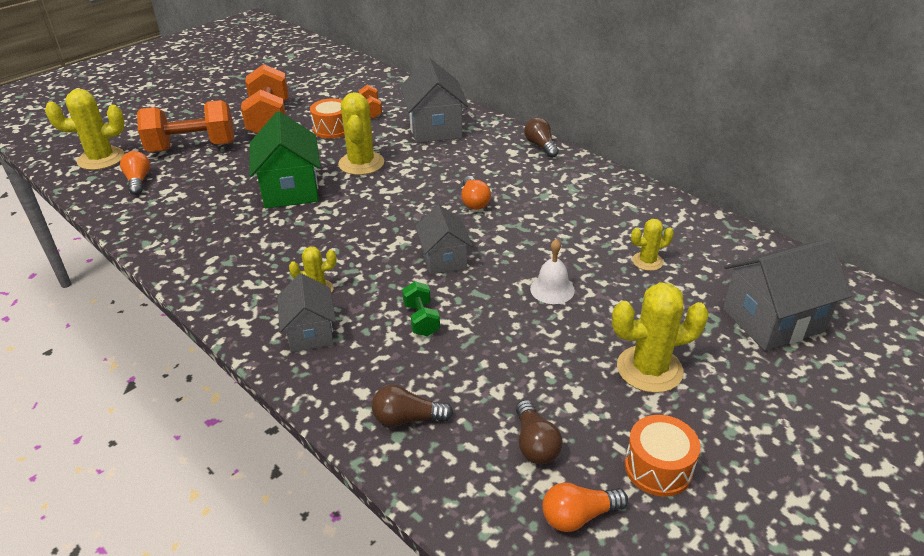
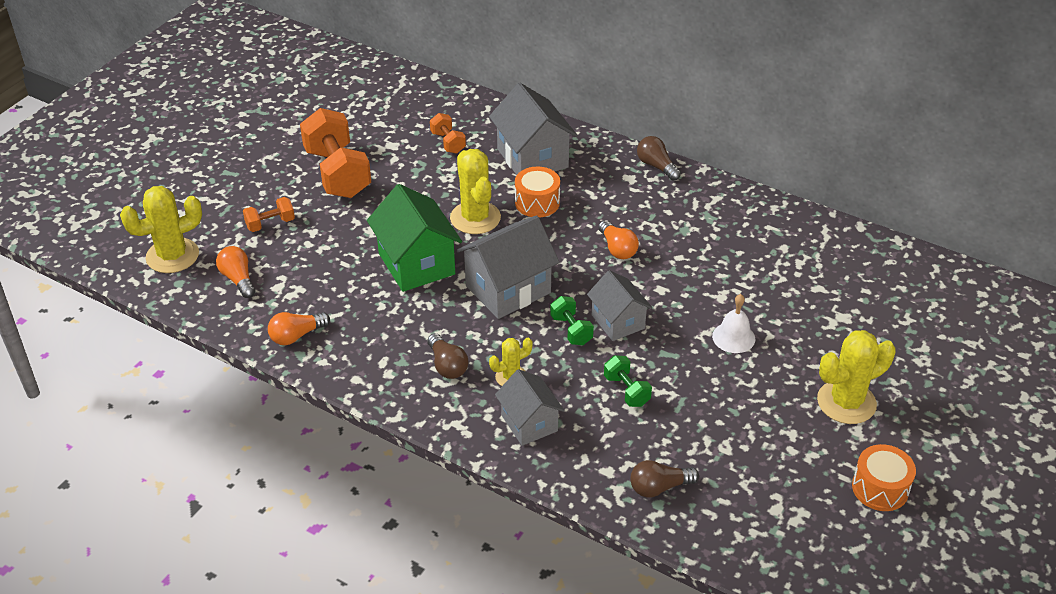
camera: 15 degrees left, 5 degrees up
(192, 147) = (270, 224): orange dumbbell -> orange dumbbell, size x0.48
(332, 129) = (417, 175): orange drum -> orange drum (537, 202)
(396, 259) = (571, 330): none -> green dumbbell
(535, 444) = (775, 488): brown light bulb -> brown light bulb (447, 365)
(578, 516) = (832, 539): orange light bulb -> orange light bulb (296, 336)
(647, 261) = (810, 292): yellow cactus -> none
(772, 320) = (936, 335): grey house -> grey house (508, 289)

